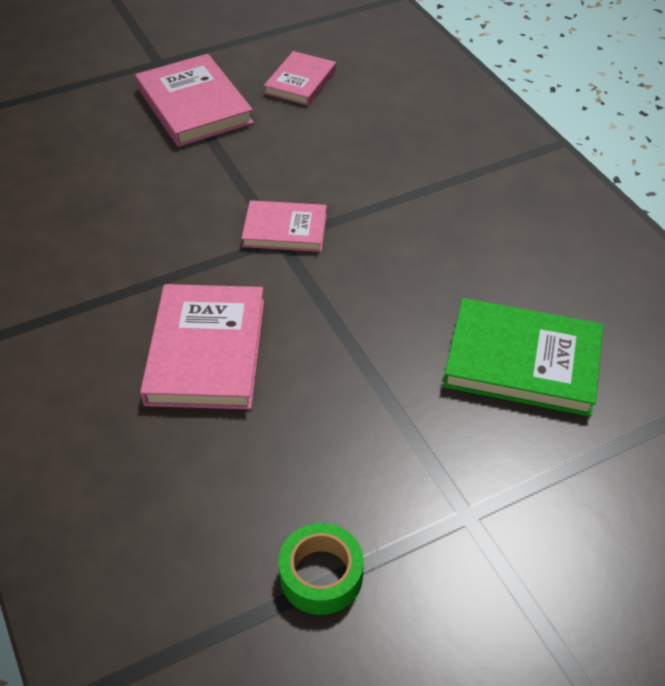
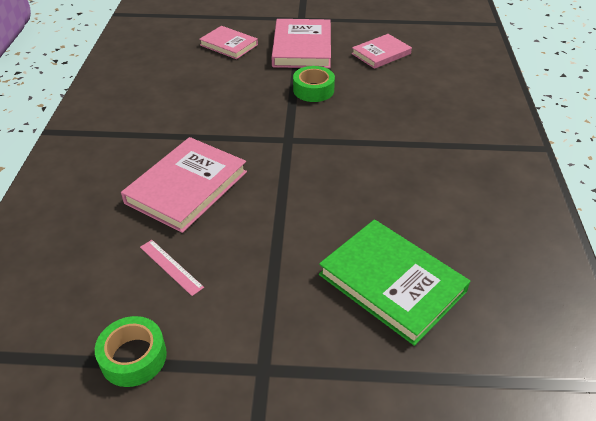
camera: 30 degrees right, 5 degrees down
(257, 161) = (313, 90): none -> green tape
(273, 455) = (171, 267): none -> pink ruler
(285, 229) = (296, 135): pink book -> pink book (229, 45)

